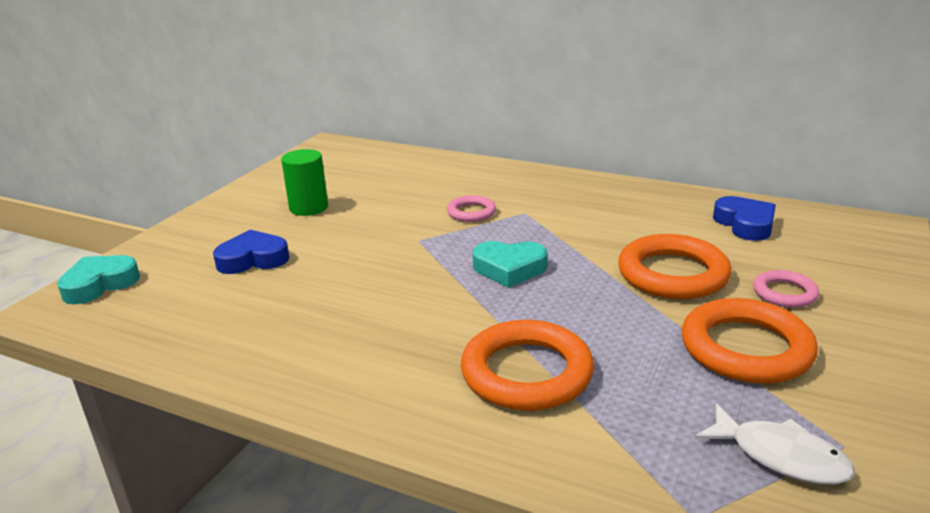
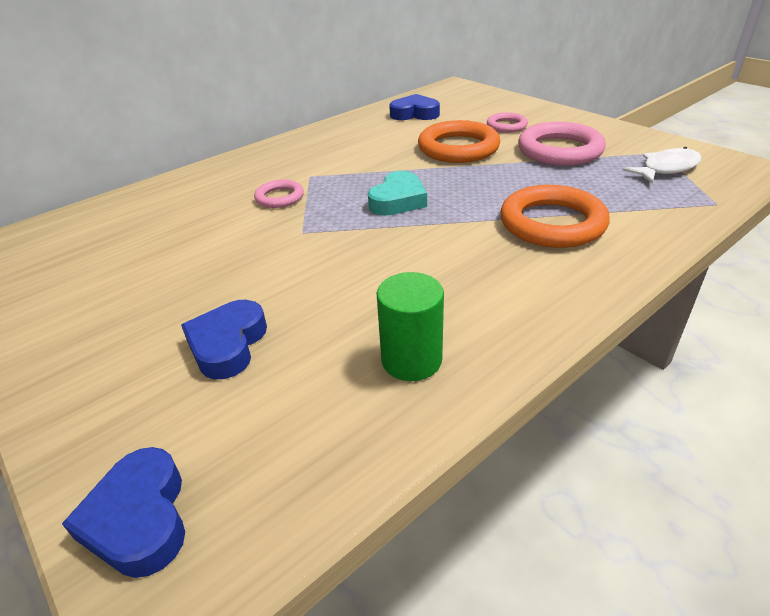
camera: 65 degrees left, 10 degrees up
(99, 284) = (139, 518): turquoise heart -> blue heart
(309, 208) = (143, 287): green cylinder -> green cylinder (411, 360)
(746, 348) = (560, 150): orange ring -> pink ring

